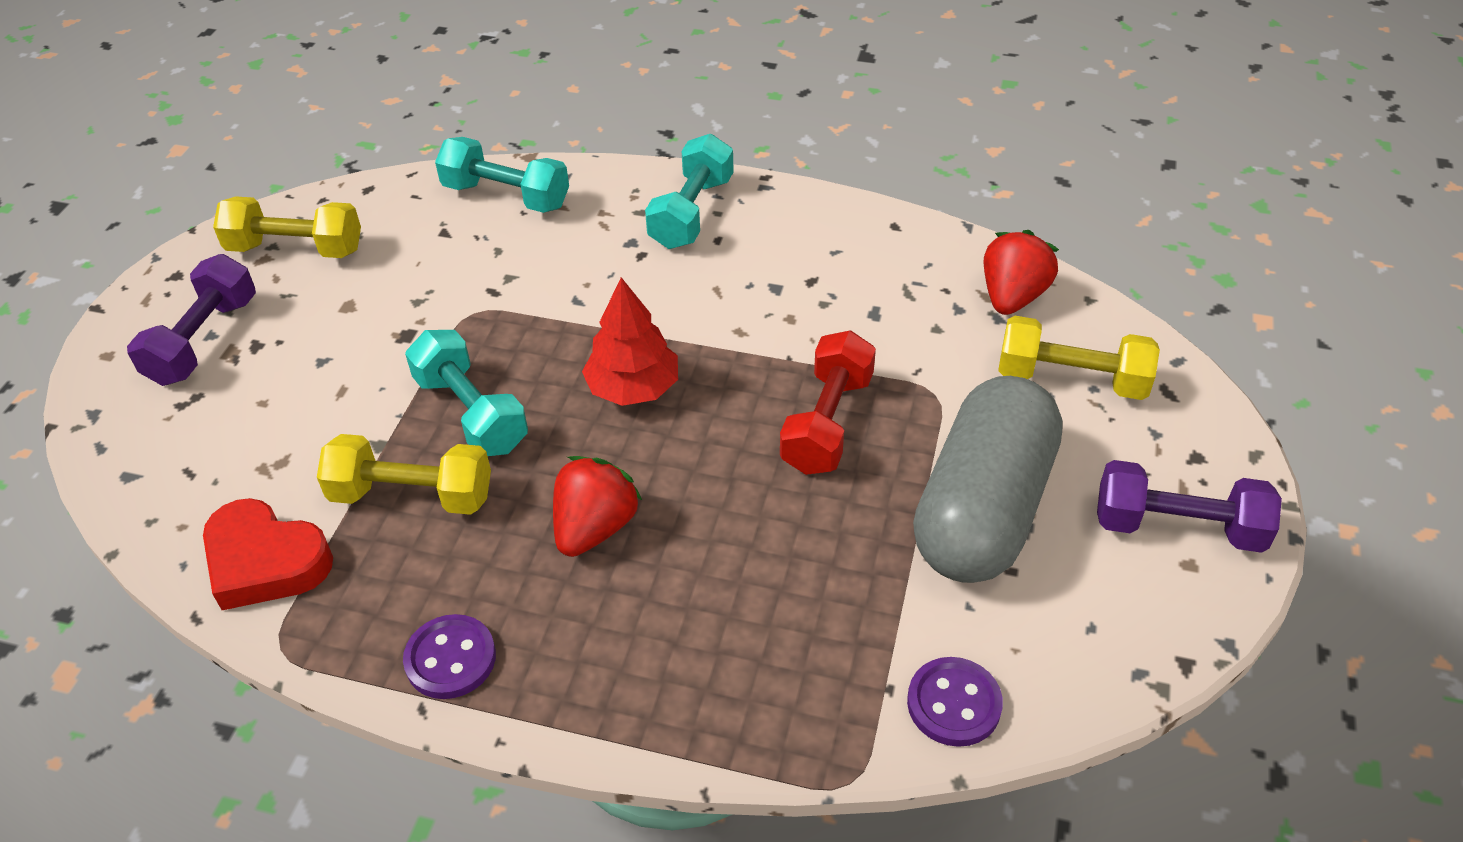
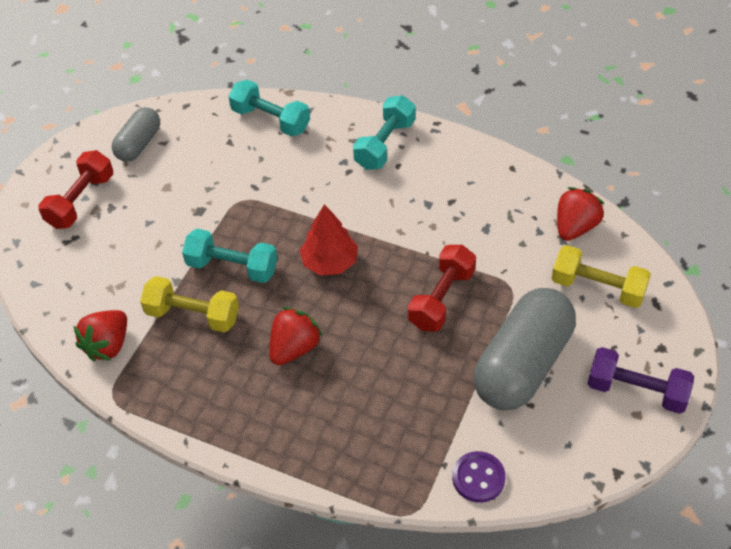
camera: 10 degrees right, 5 degrees up
(203, 340) = (81, 201): purple dumbbell -> red dumbbell
(265, 561) = (108, 345): red heart -> red strawberry
(296, 249) = (139, 144): yellow dumbbell -> grey capsule
(450, 659) = (204, 415): purple button -> none
(471, 413) = (232, 267): turquoise dumbbell -> turquoise dumbbell turned 45 degrees counterclockwise

